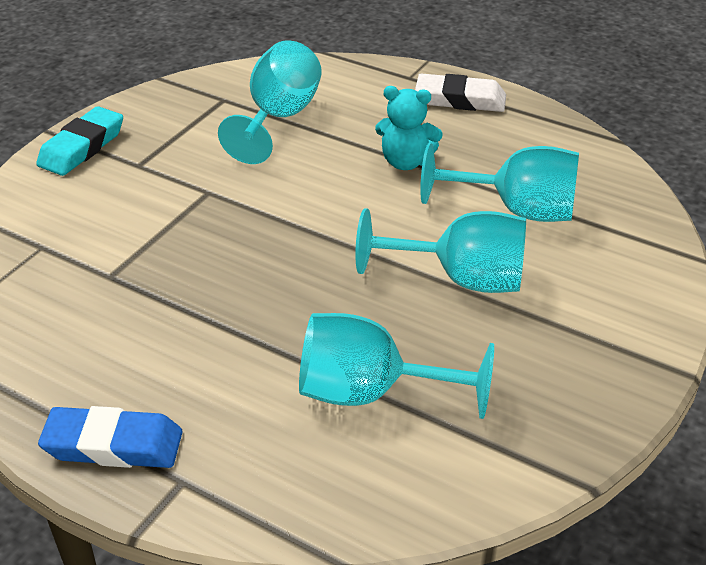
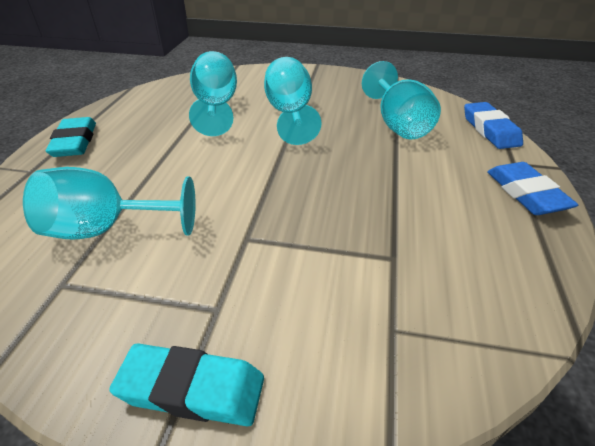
camera: 110 degrees left, 0 degrees up
(288, 512) = (490, 130): none -> blue eraser
(406, 162) = (171, 150): turquoise teddy bear -> none
(460, 99) = (75, 142): white eraser -> turquoise eraser

